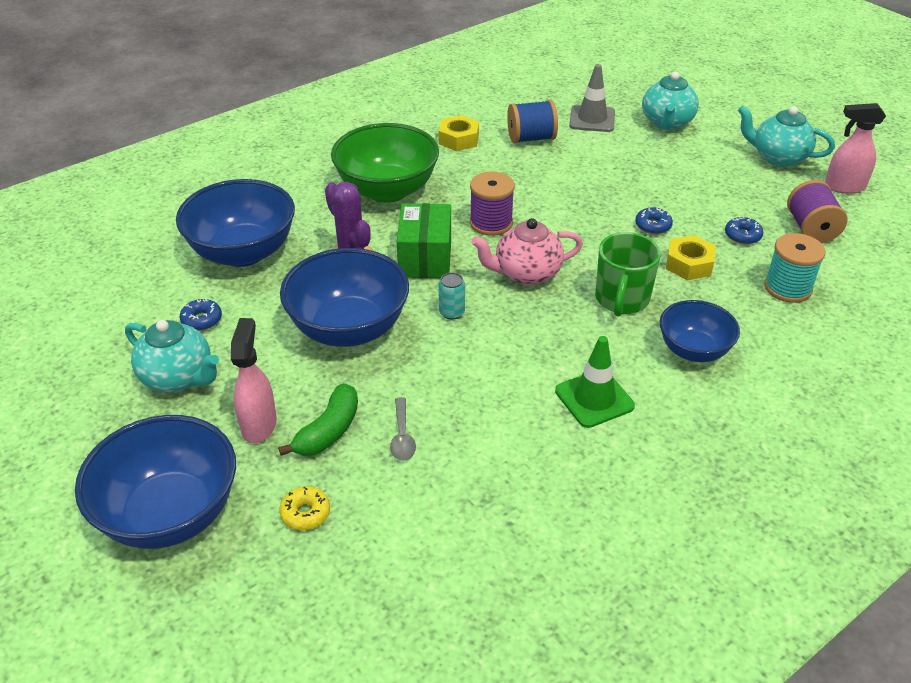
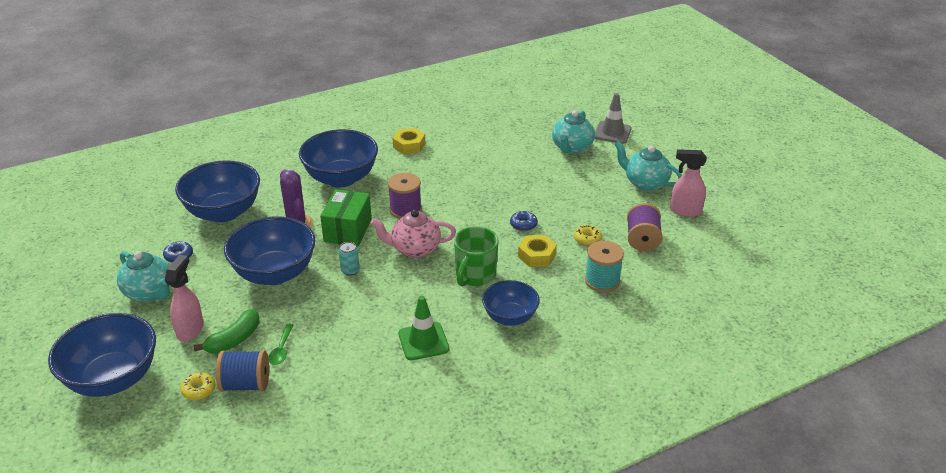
camera: 10 degrees right, 5 degrees down
(387, 190) = (341, 178): green bowl -> blue bowl
(402, 436) = (281, 349): grey spoon -> green spoon
(531, 138) = (463, 150): blue spool -> blue spool (246, 384)
(592, 119) = (515, 139): grey traffic cone -> grey traffic cone (612, 133)
(742, 236) = (587, 239): blue donut -> yellow donut

